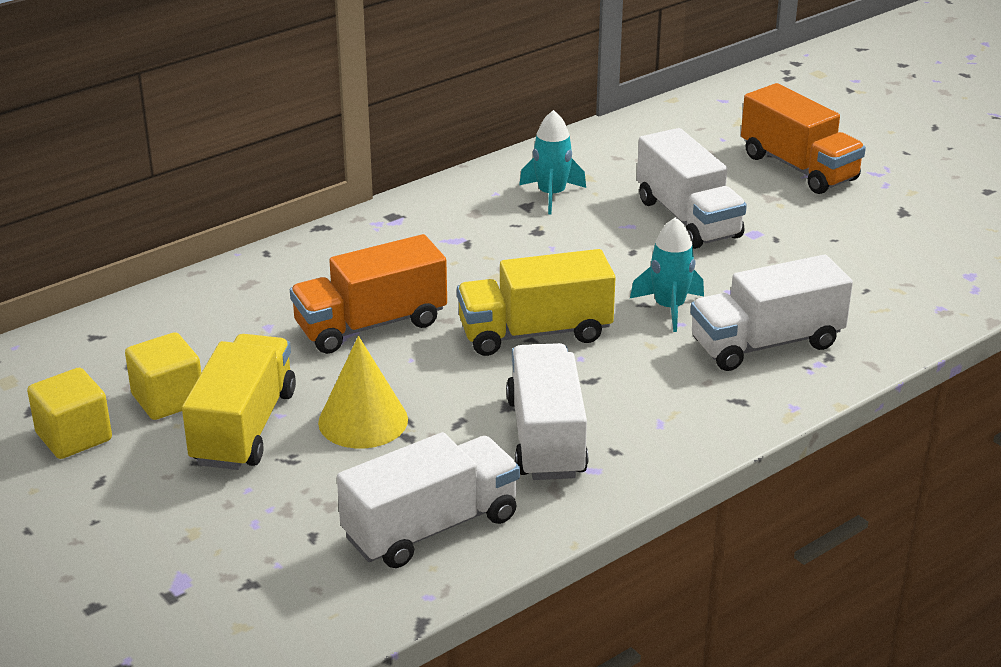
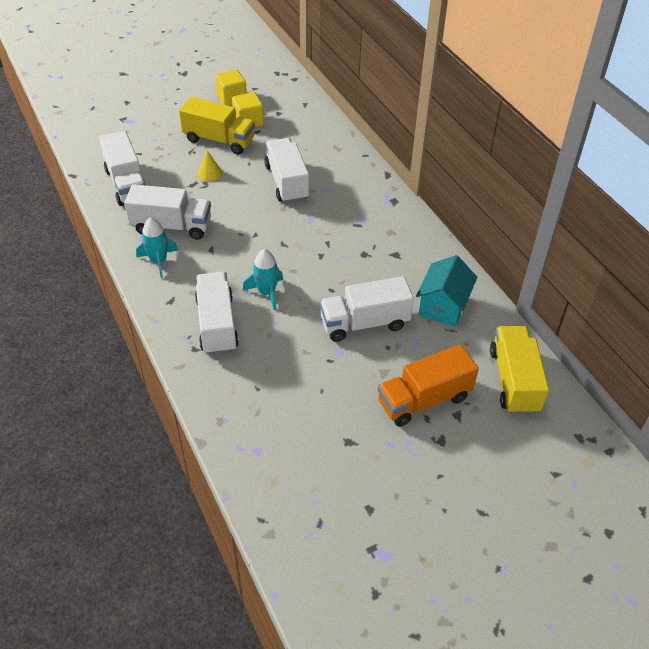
camera: 100 degrees right, 15 degrees up
(363, 420) = (209, 173): yellow cone -> yellow cone, size x0.60
(370, 325) = (287, 182): orange truck -> white truck
(535, 333) = (260, 236): yellow truck -> yellow truck (514, 381)
(551, 195) = (406, 267): turquoise rocket -> turquoise rocket (159, 261)
(620, 163) = (443, 306): none -> turquoise house

